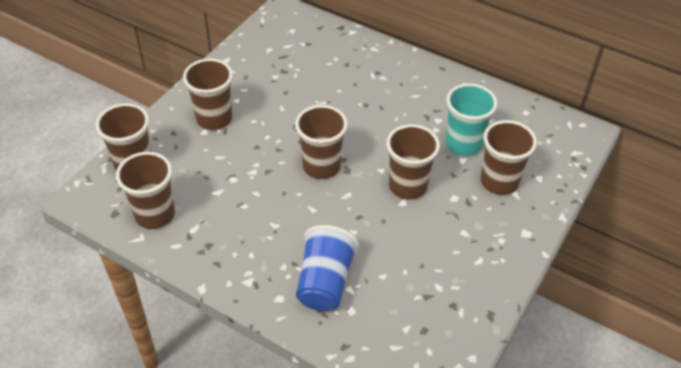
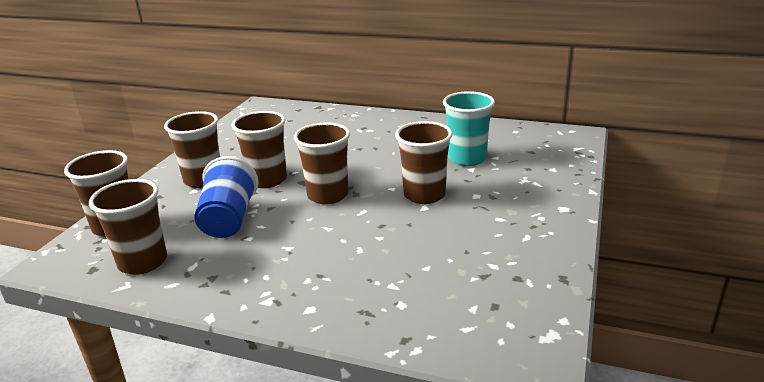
camera: 10 degrees left, 20 degrees down
(325, 282) = (361, 284): blue cup -> blue cup (229, 219)
(499, 182) = (515, 177): brown cup -> brown cup (267, 180)

